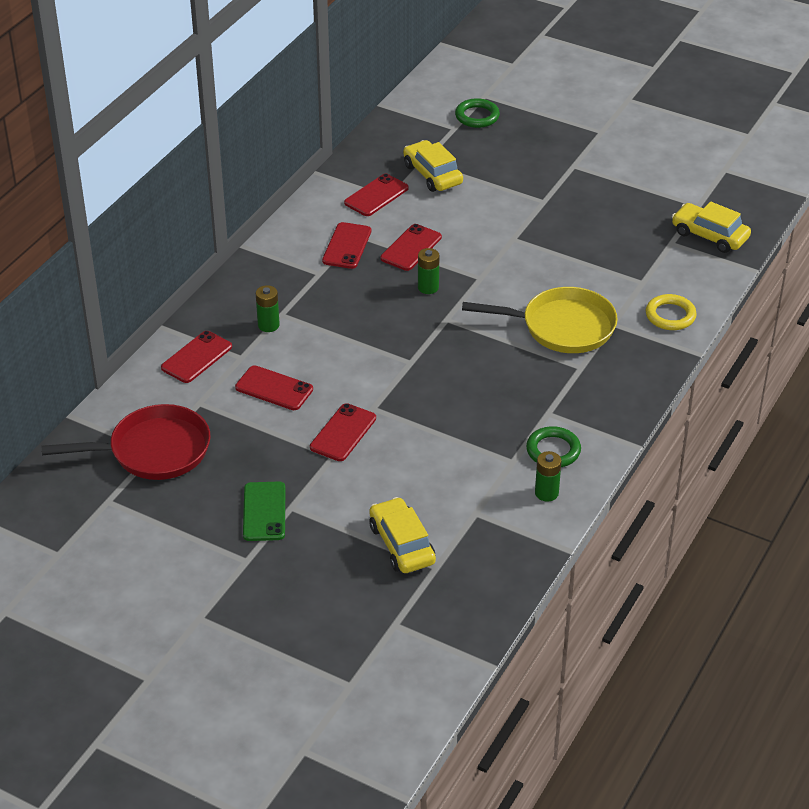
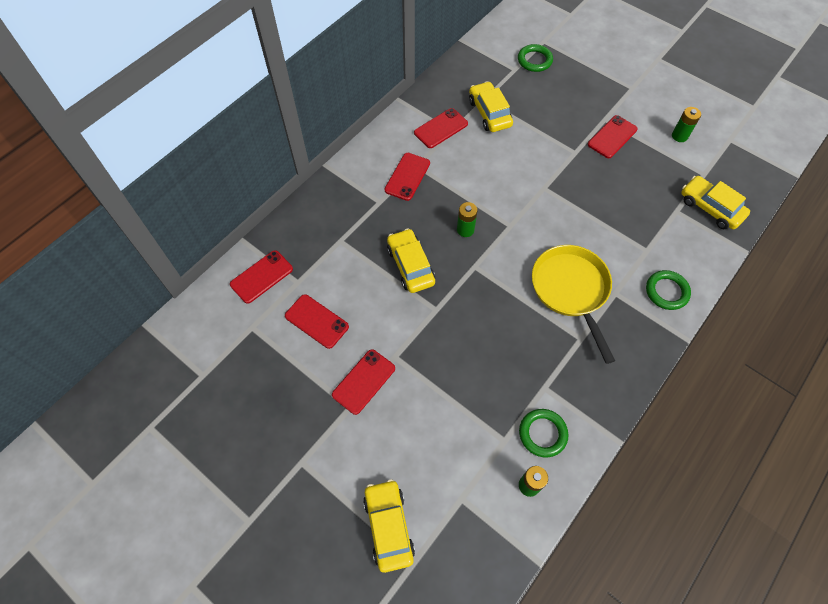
camera: 10 degrees right, 20 degrees up
(153, 451) = (201, 375): red pan -> none
(264, 512) = (277, 464): green phone -> none
(268, 325) = (327, 251): green battery -> green battery (679, 136)
(371, 327) = (410, 265): none -> yellow car
(411, 248) = (459, 186): red phone -> red phone (612, 137)
(562, 327) = (571, 290): yellow pan -> yellow pan turned 120 degrees counterclockwise
(670, 315) = (666, 291): yellow ring -> green ring

